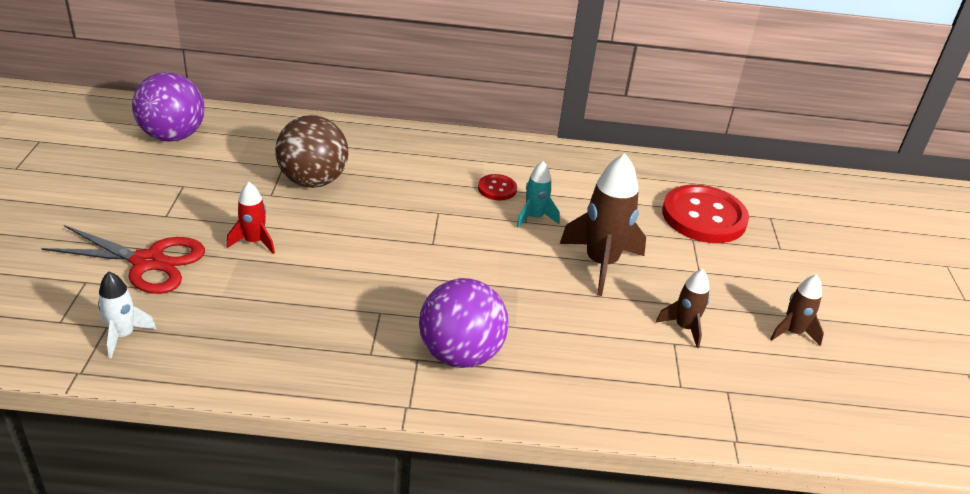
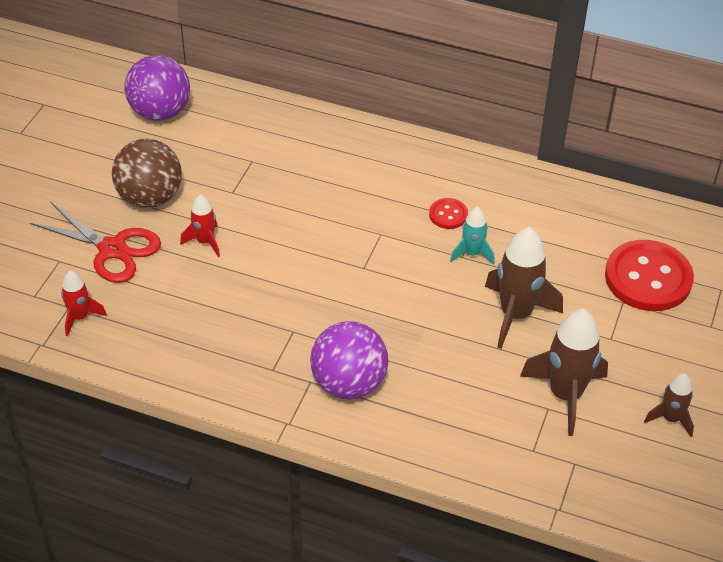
camera: 20 degrees right, 10 degrees up
(123, 335) = (80, 317): white rocket -> red rocket
(313, 181) = (275, 182): brown ball -> brown ball (150, 198)
(684, 327) = (565, 395): brown rocket -> brown rocket, size x1.82

